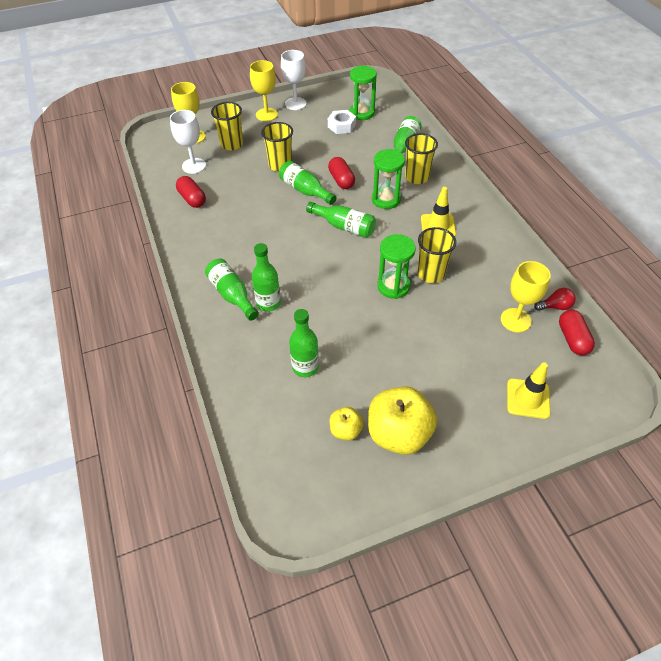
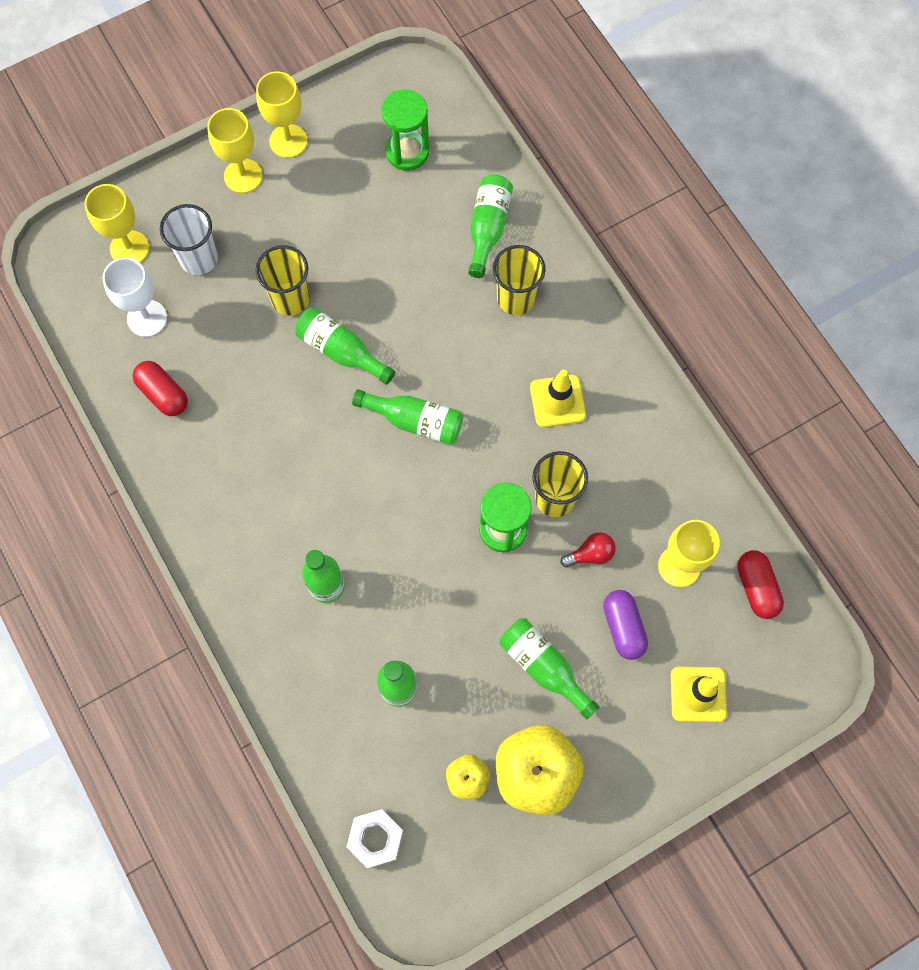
camera: 10 degrees left, 20 degrees up
(232, 144) = (199, 259): yellow cup -> white cup
(232, 295) = (271, 578): green bottle -> green bottle (544, 667)
(295, 104) = (288, 141): white goblet -> yellow goblet
(341, 126) = (377, 189): white nut -> white nut (375, 839)
(341, 180) = (396, 320): red capsule -> none
(386, 199) = (472, 354): green hourglass -> none
(473, 351) = (623, 627): none -> purple capsule
(555, 306) = (733, 534): red light bulb -> red light bulb (590, 554)

